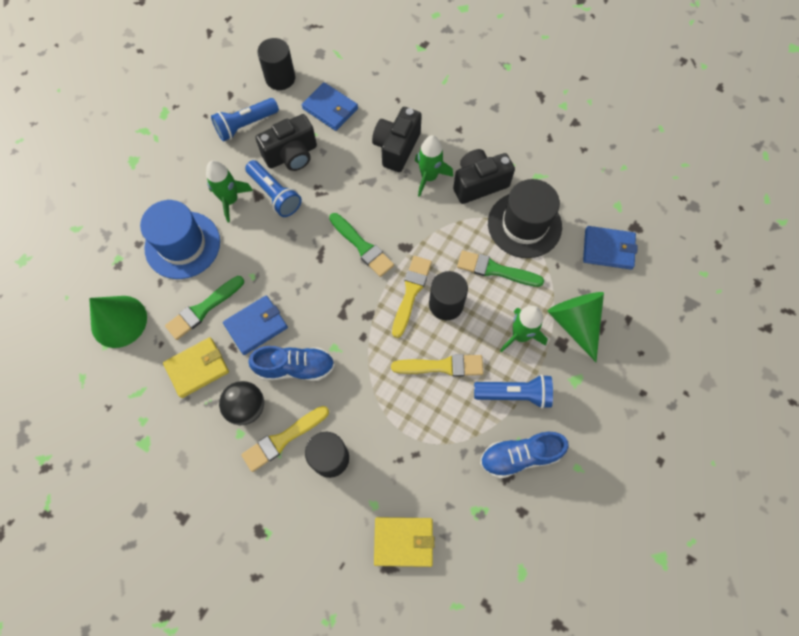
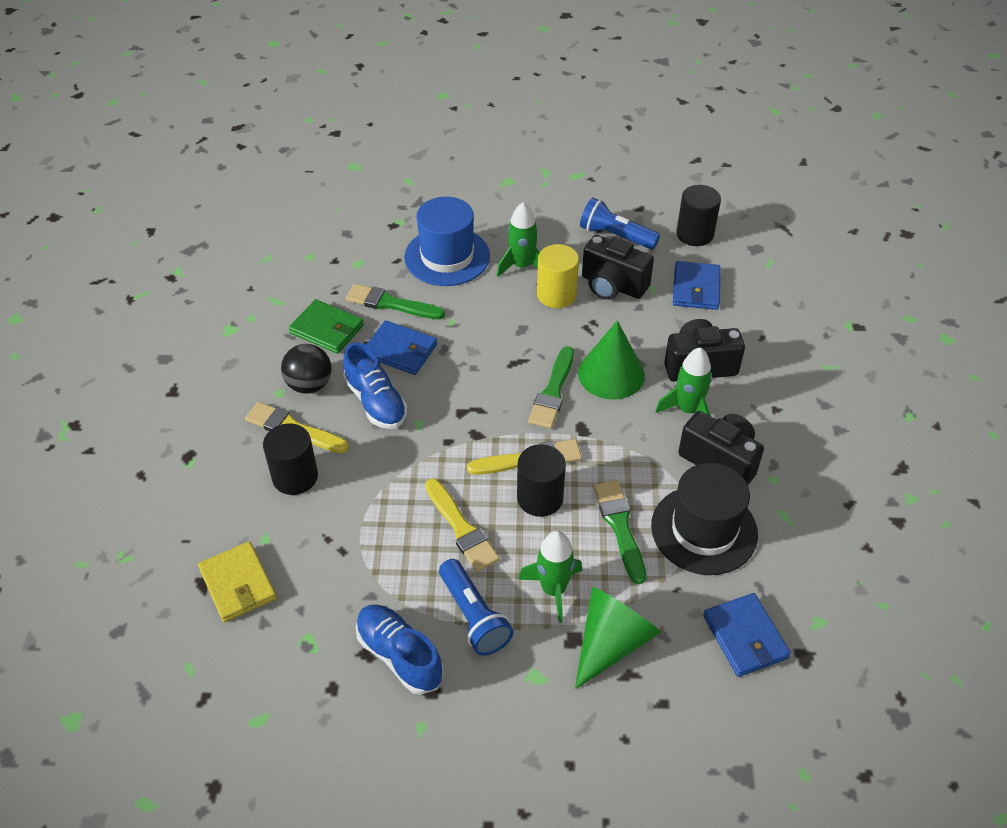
camera: 60 degrees right, 20 degrees down
(119, 321) = (338, 253): green cone -> green cone (611, 374)
(197, 368) = (327, 329): yellow wallet -> green wallet
(275, 194) = (556, 295): blue flashlight -> yellow cylinder

